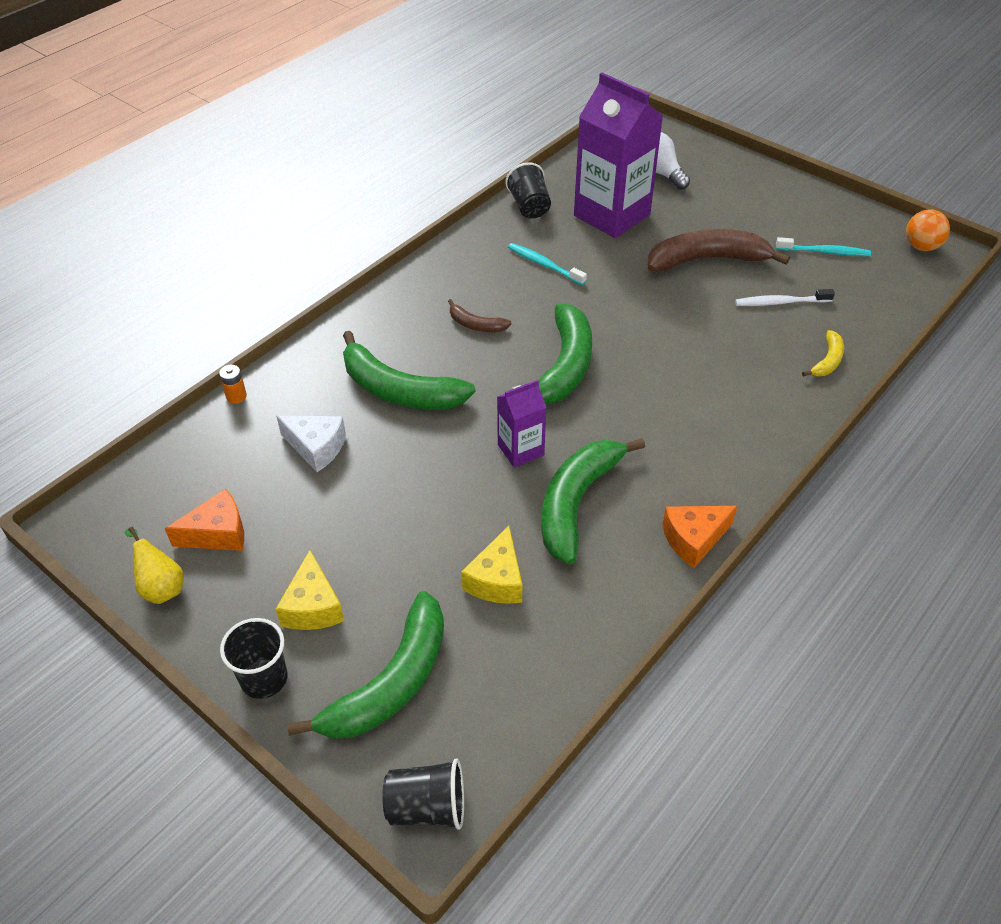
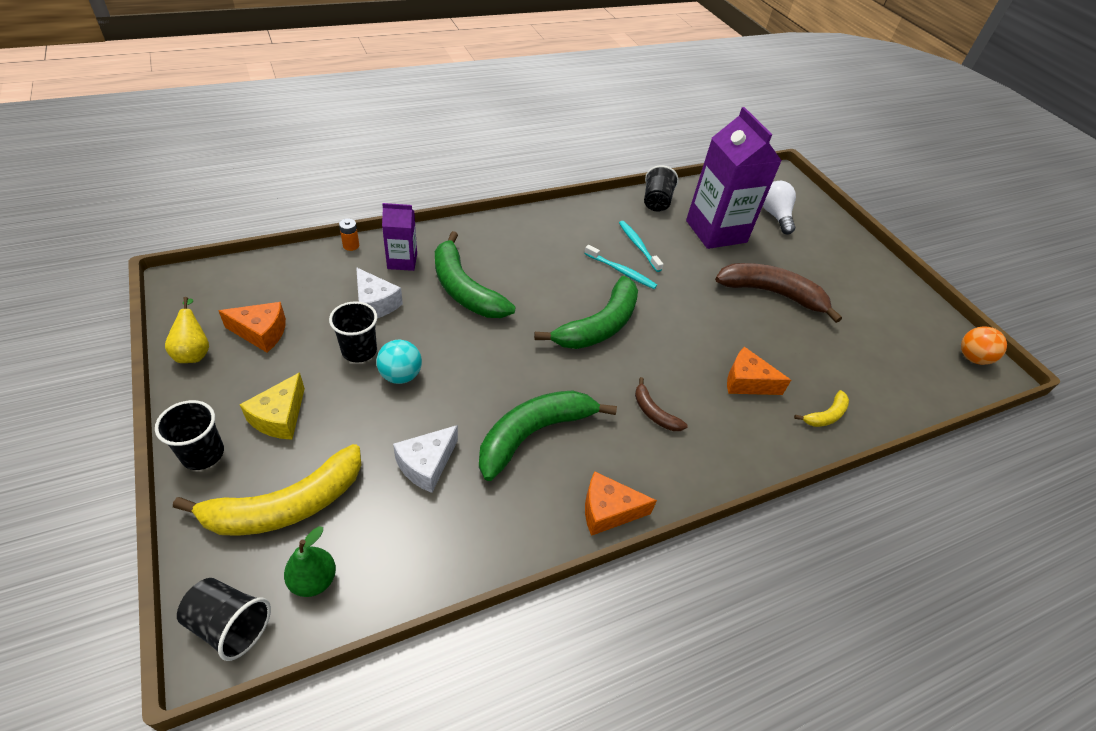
camera: 20 degrees right, 0 degrees up
(340, 503) = (359, 351): none -> black cup
(391, 682) = (286, 505): green banana -> yellow banana
(403, 508) = (400, 375): none -> turquoise ball
(473, 731) = (313, 580): none -> green pear
(476, 325) = (555, 267): brown banana -> brown banana (654, 413)
(497, 580) = (426, 465): yellow cheese -> white cheese
(520, 450) = (520, 372): purple carton -> purple carton (402, 261)
(739, 361) = (747, 382): none -> orange cheese
(780, 302) = (813, 351): white toothbrush -> none
(824, 252) = (878, 327): turquoise toothbrush -> turquoise toothbrush (621, 271)

